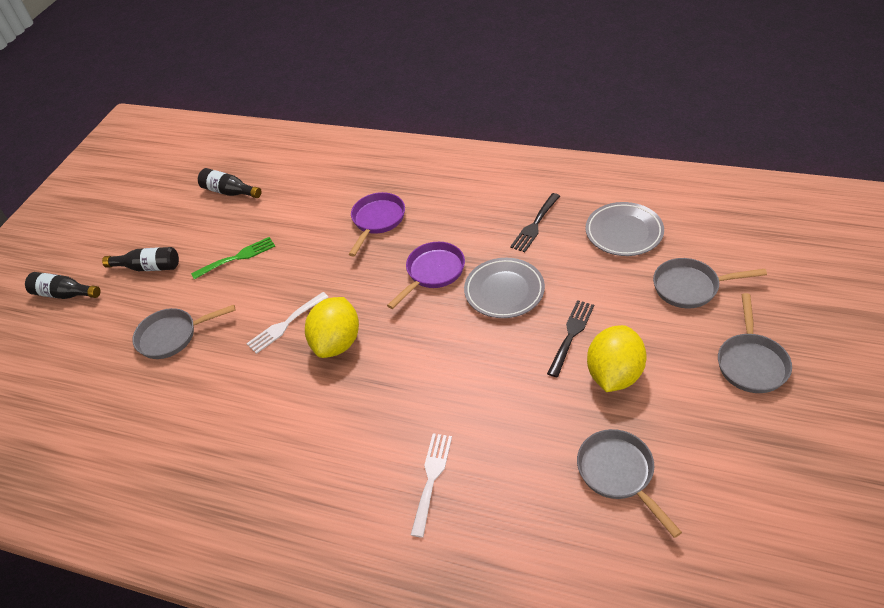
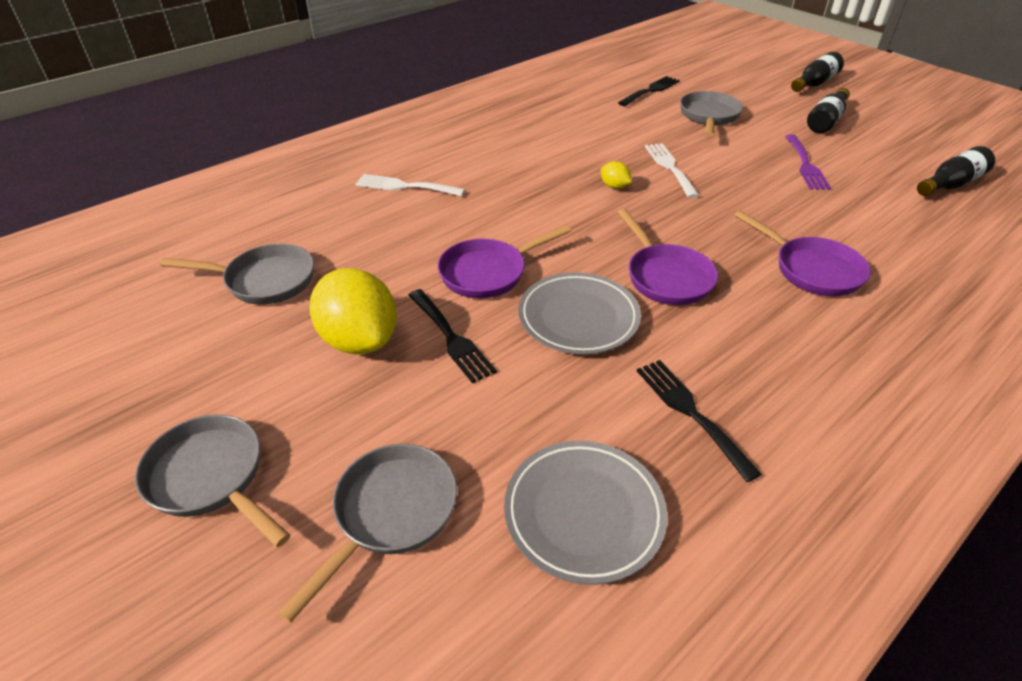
camera: 115 degrees right, 5 degrees down
(126, 399) = (651, 90): none -> black fork
(237, 257) = (805, 165): green fork -> purple fork
(337, 342) = (614, 186): yellow lemon -> yellow lemon, size x0.44
(431, 478) = (405, 186): white fork -> white fork turned 150 degrees clockwise
(498, 353) = (488, 273): none -> purple pan

